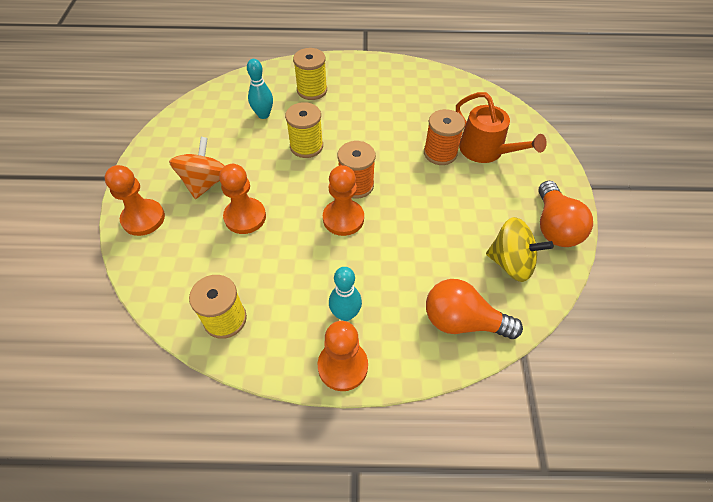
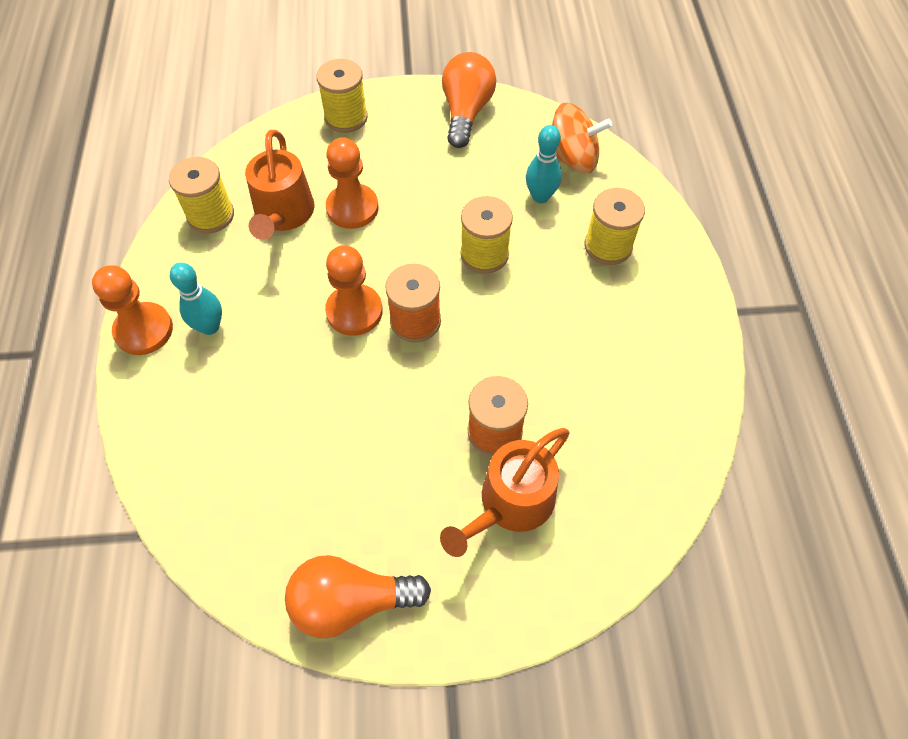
camera: 85 degrees right, 5 degrees up
(143, 218) = (346, 117): orange pawn -> yellow spool
(205, 183) = (405, 160): orange spinning top -> orange spinning top (572, 159)
(238, 263) = (283, 214): none -> orange watering can
(462, 321) = (190, 458): orange light bulb -> orange light bulb (466, 112)
(511, 263) = (281, 527): yellow spinning top -> none

